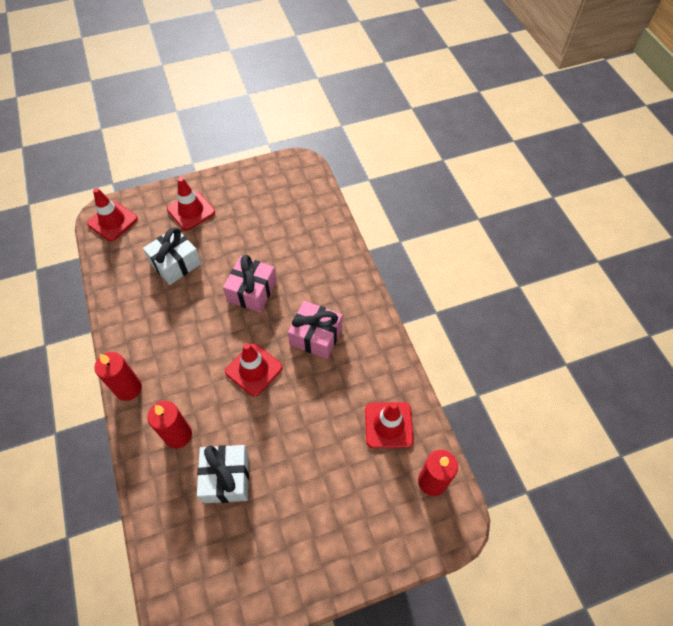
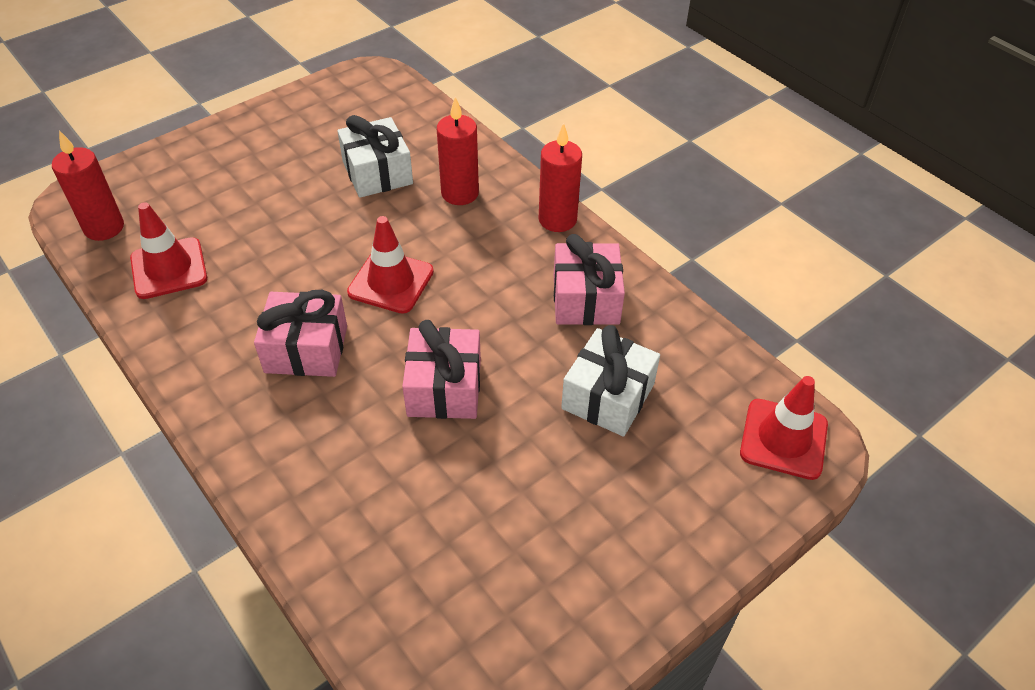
camera: 160 degrees right, 10 degrees down
(150, 322) = (585, 299): none -> pink gift
(191, 211) = (649, 508): red traffic cone -> none

